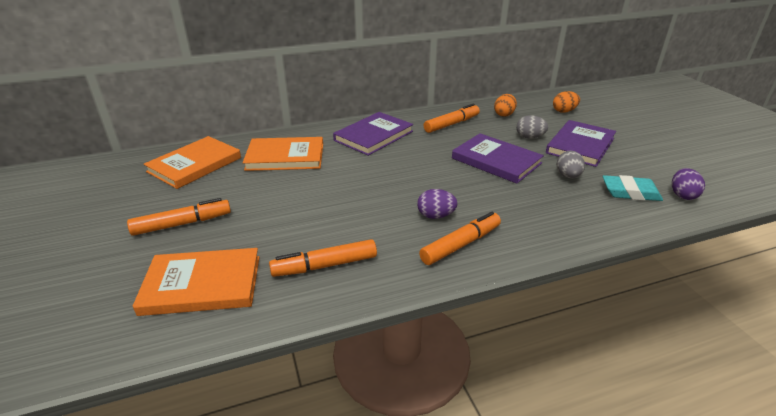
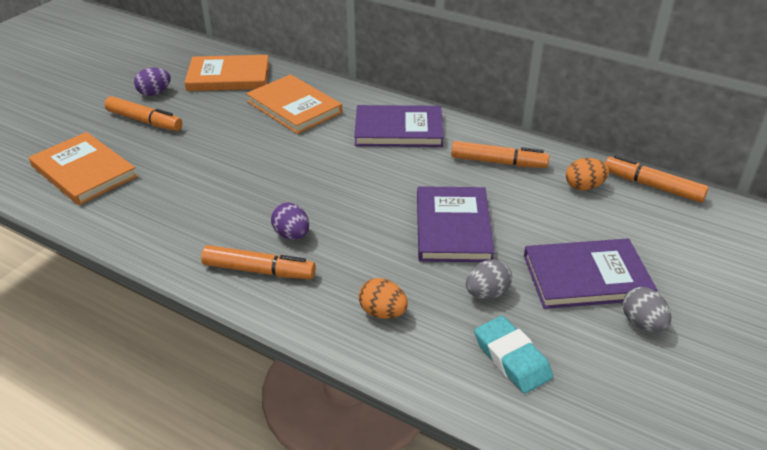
camera: 50 degrees right, 5 degrees up
(325, 266) = (155, 212): orange marker -> orange marker (652, 186)
(529, 137) = (549, 229): grey egg -> grey egg (642, 323)
(564, 111) = (674, 229): orange egg -> orange egg (382, 312)
(682, 195) = (566, 410): purple egg -> purple egg (154, 93)

